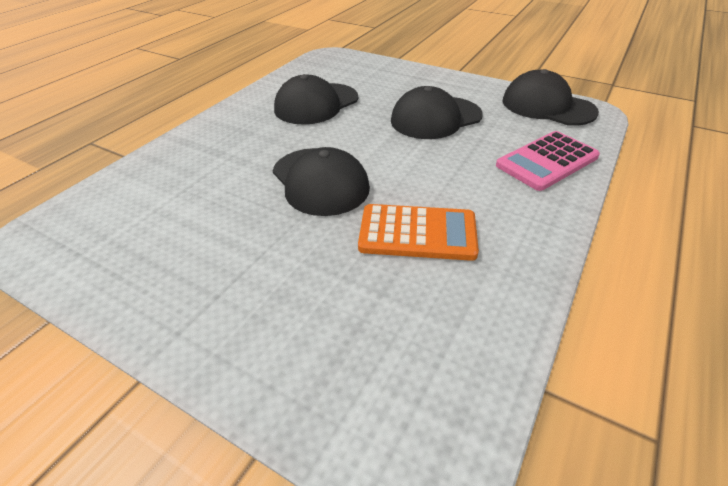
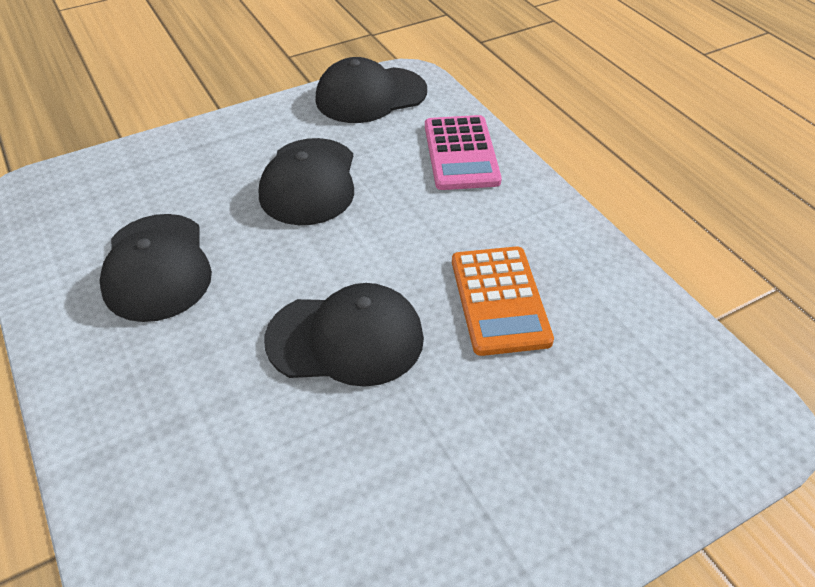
camera: 60 degrees left, 5 degrees up
(417, 233) = (499, 300): orange calculator -> orange calculator turned 135 degrees clockwise

